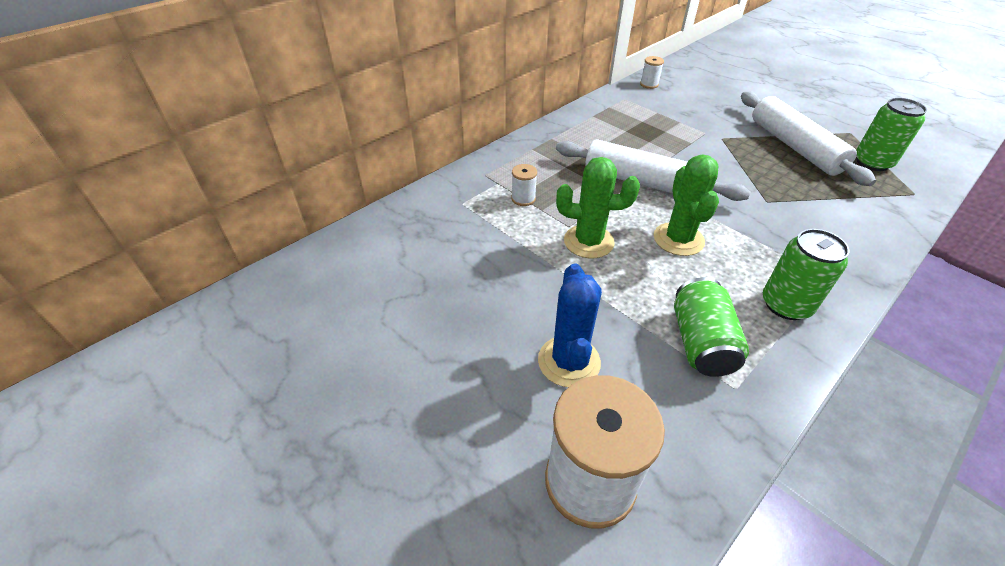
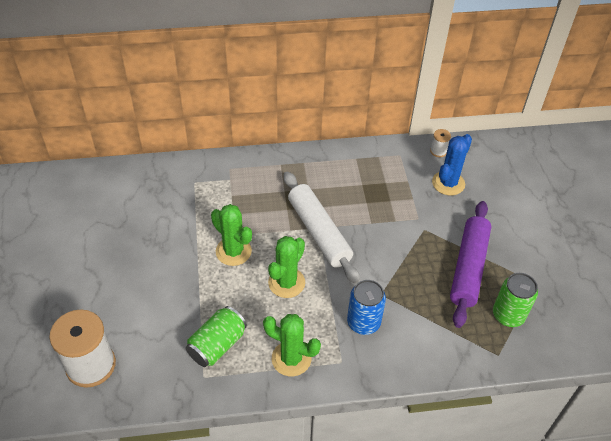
camera: 35 degrees right, 5 degrees up
(523, 199) = (231, 200): white spool -> none
(569, 361) = (143, 309): blue cactus -> blue cactus (448, 183)
(786, 305) = (291, 358): green can -> green cactus
(791, 232) = (363, 322): none -> blue can
(794, 146) = (468, 268): white rolling pin -> purple rolling pin

